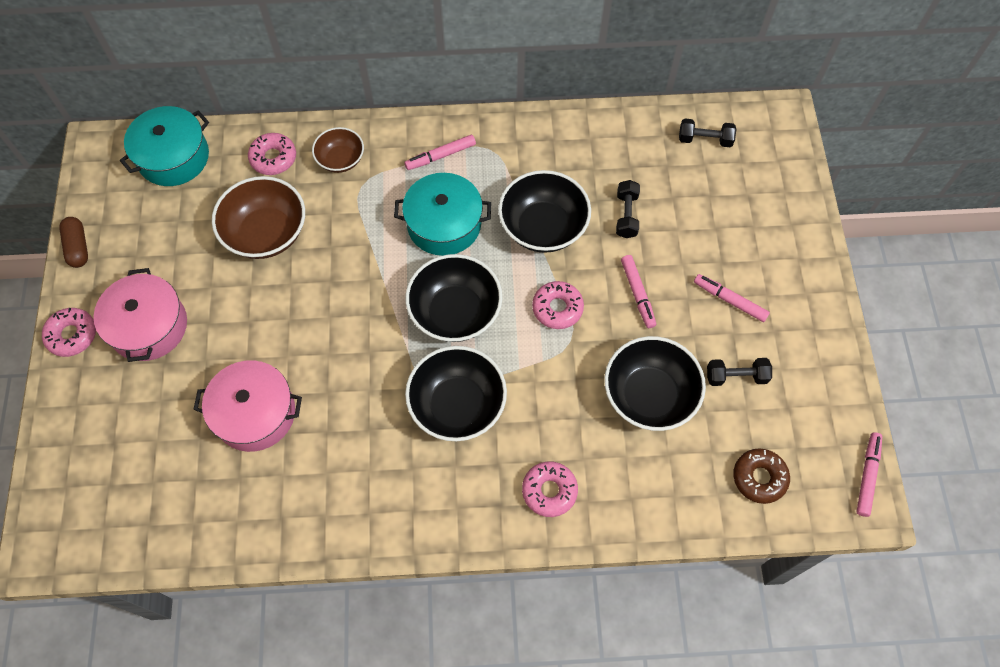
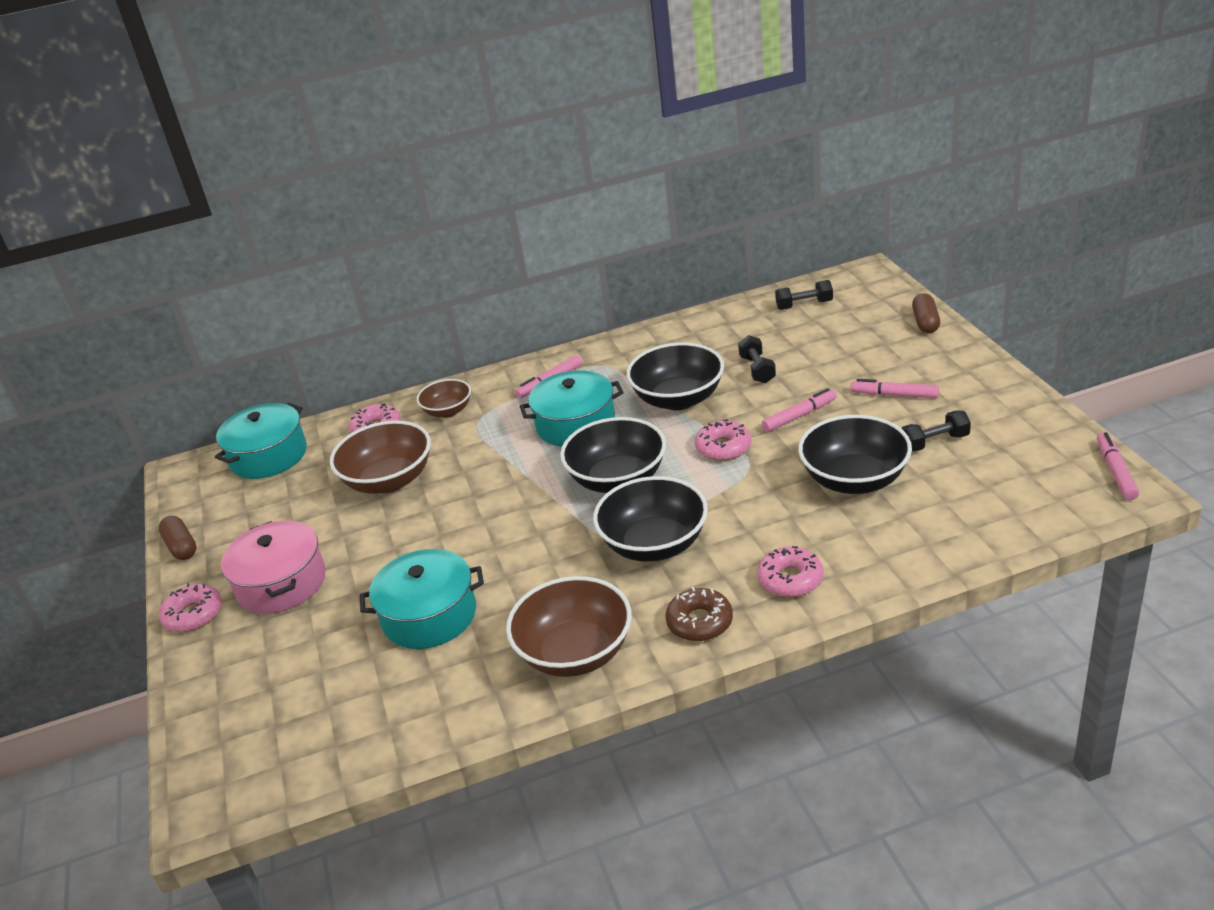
camera: 10 degrees left, 30 degrees down
(255, 413) = (429, 615): pink pot -> turquoise pot
(354, 503) = (575, 653): none -> brown bowl
(637, 294) = (799, 416): pink marker -> pink marker turned 90 degrees counterclockwise
(759, 478) = (1007, 505): brown donut -> brown donut (700, 622)
(802, 211) = (925, 322): none -> brown capsule

